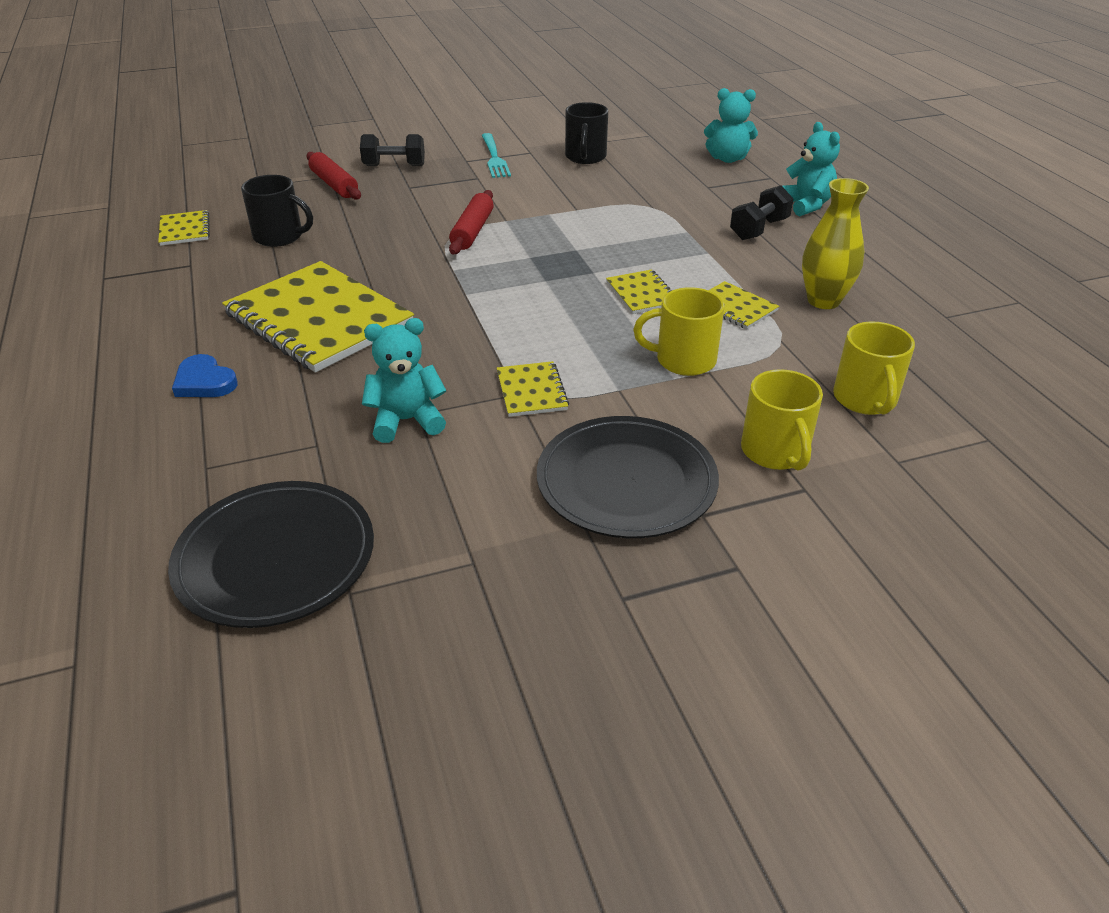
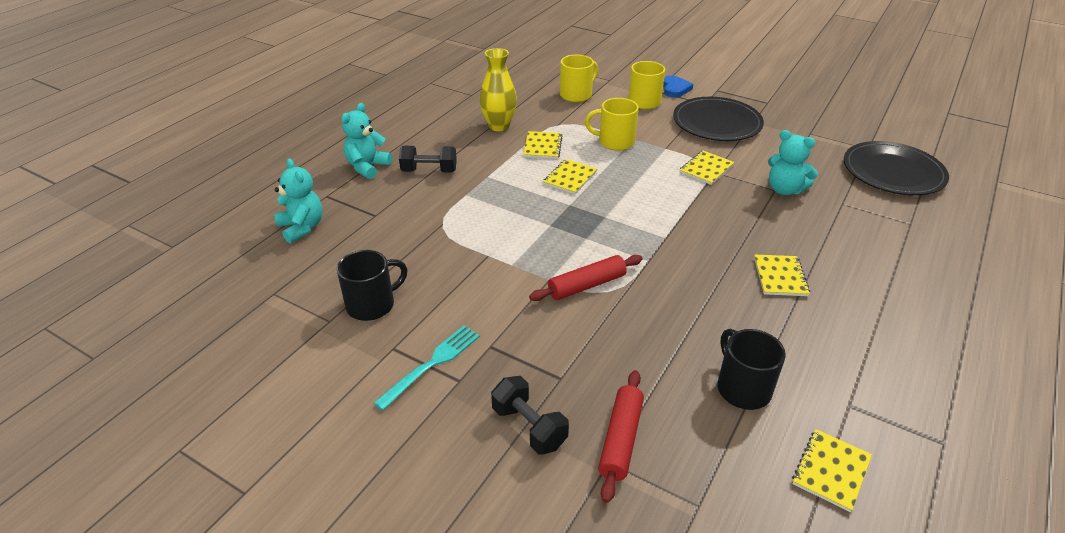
camera: 130 degrees left, 0 degrees up
(204, 382) = (888, 274): blue heart -> blue heart (675, 89)
(318, 319) = (780, 277): yellow notebook -> yellow notebook, size x0.45
(683, 360) = (615, 142): yellow mug -> yellow mug turned 135 degrees clockwise

